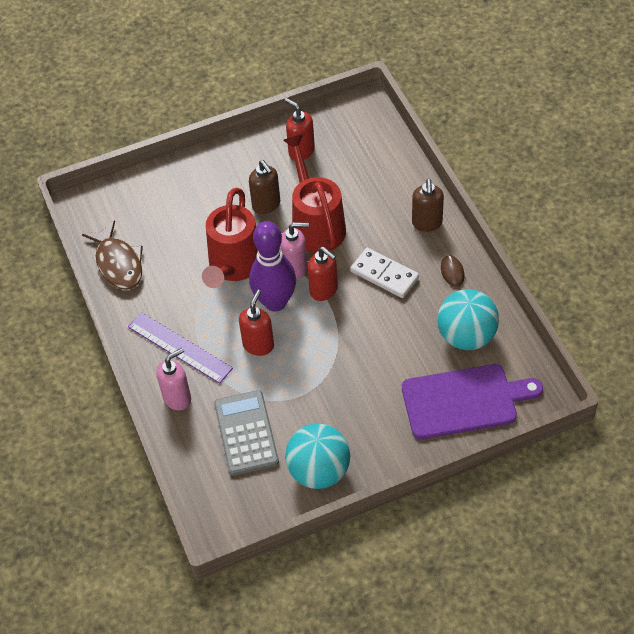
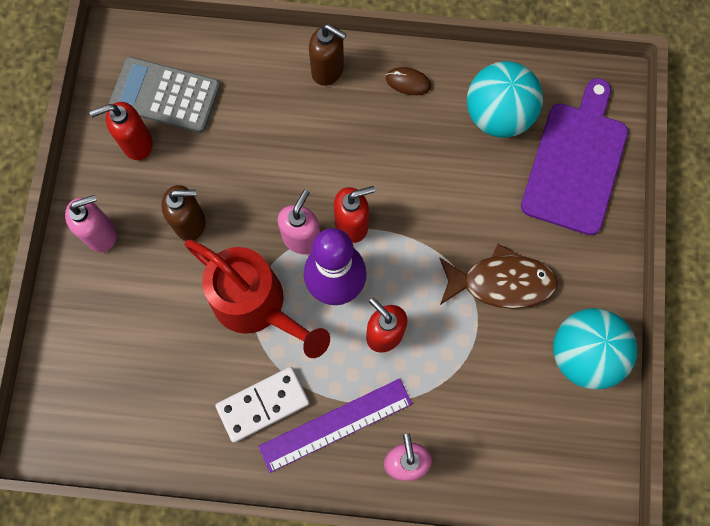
camera: 65 degrees left, 20 degrees up
(118, 263) = (165, 439): brown fish -> brown fish (501, 282)
(229, 165) = (101, 234): none -> pink soap dispenser
(246, 433) = (494, 407): grey calculator -> grey calculator (165, 95)
(315, 224) = (253, 184): red watering can -> none
(384, 275) = (370, 151): white domino -> white domino (263, 405)

